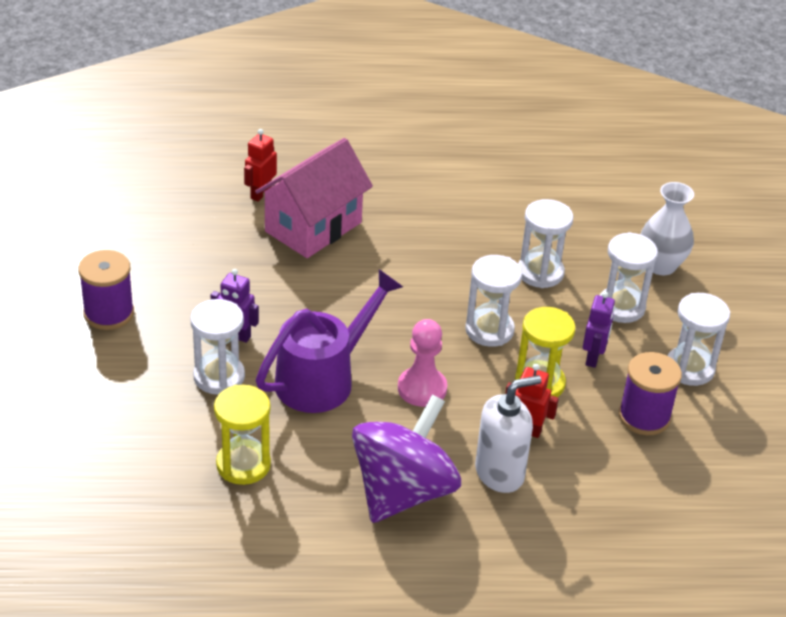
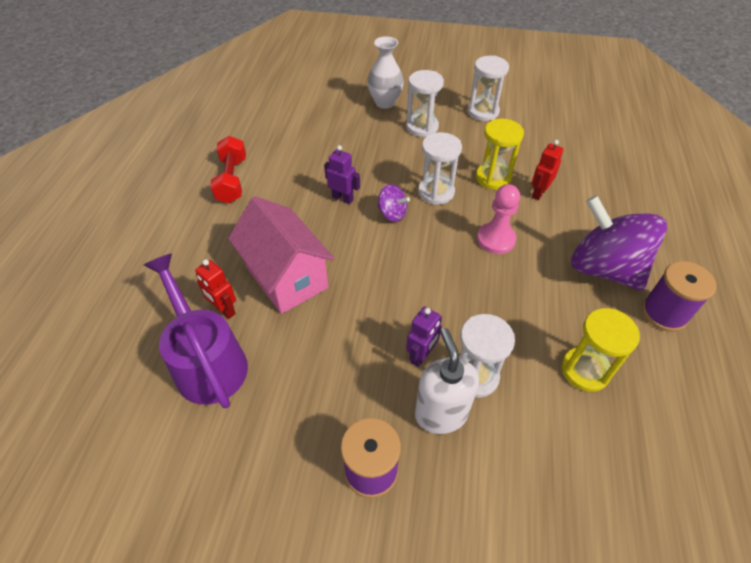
camera: 75 degrees left, 10 degrees up
(323, 378) = (481, 298): purple watering can -> purple watering can (207, 361)
(436, 295) = (392, 214): none -> purple spinning top
(446, 161) = (232, 180): none -> red dumbbell
(500, 473) = (581, 213): white soap dispenser -> white soap dispenser (441, 413)
(540, 272) = (379, 156): white hourglass -> none
(593, 357) = (469, 149): purple robot -> purple robot (343, 198)
(644, 417) = (525, 138): purple spool -> purple spool (664, 313)

